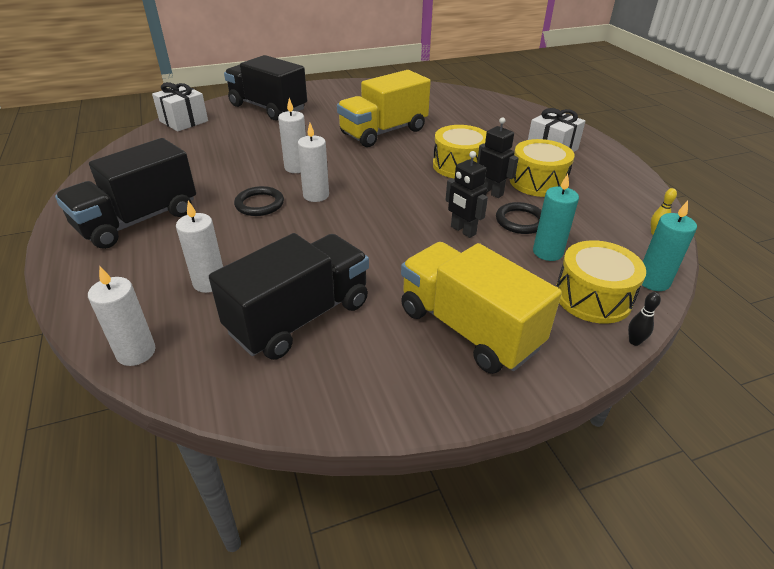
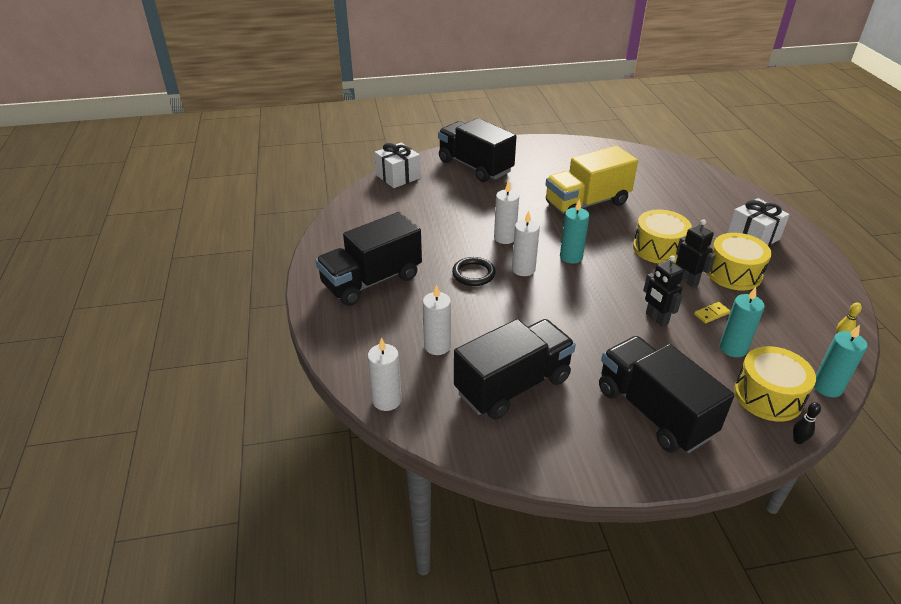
camera: 10 degrees right, 0 degrees up
(368, 180) = (571, 257): none -> turquoise candle
(468, 328) = (654, 411): yellow truck -> black truck
(520, 221) = (711, 314): black ring -> yellow domino

